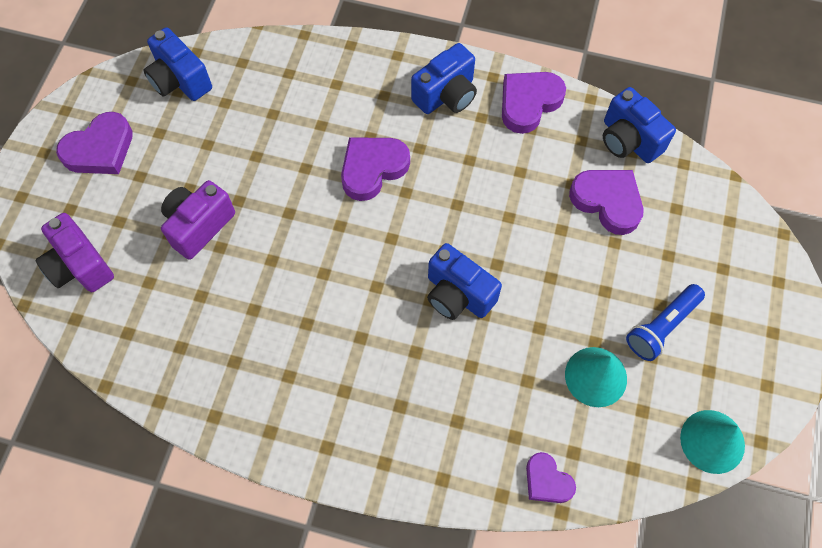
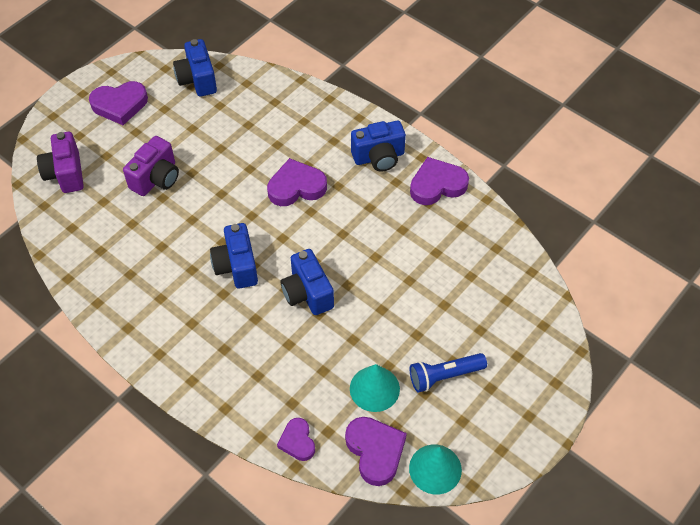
camera: 25 degrees right, 10 degrees down
(199, 226) = (156, 178): purple camera -> purple camera turned 150 degrees clockwise
(607, 201) = (456, 275): purple heart -> purple heart (375, 451)
(628, 140) = (498, 239): blue camera -> blue camera (236, 266)

